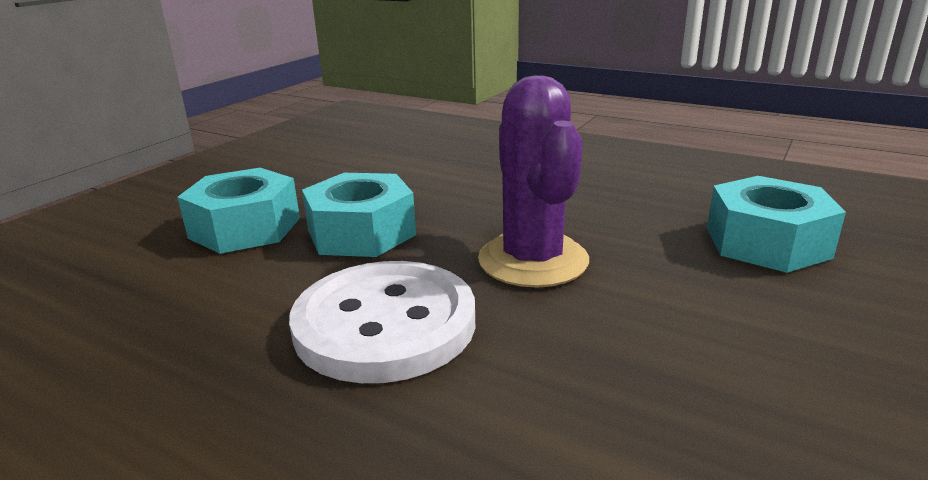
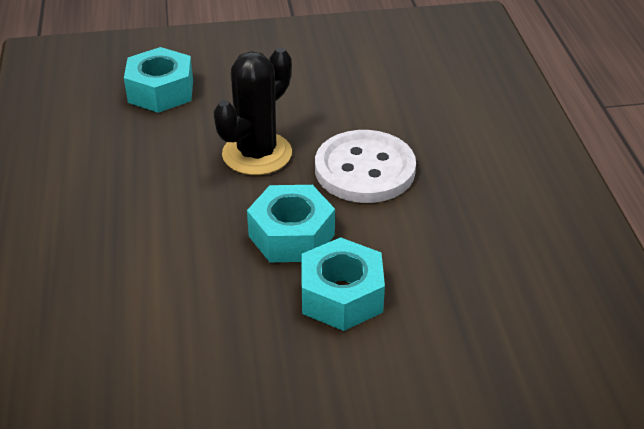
camera: 130 degrees left, 15 degrees up
(533, 260) = (257, 154): purple cactus -> black cactus

